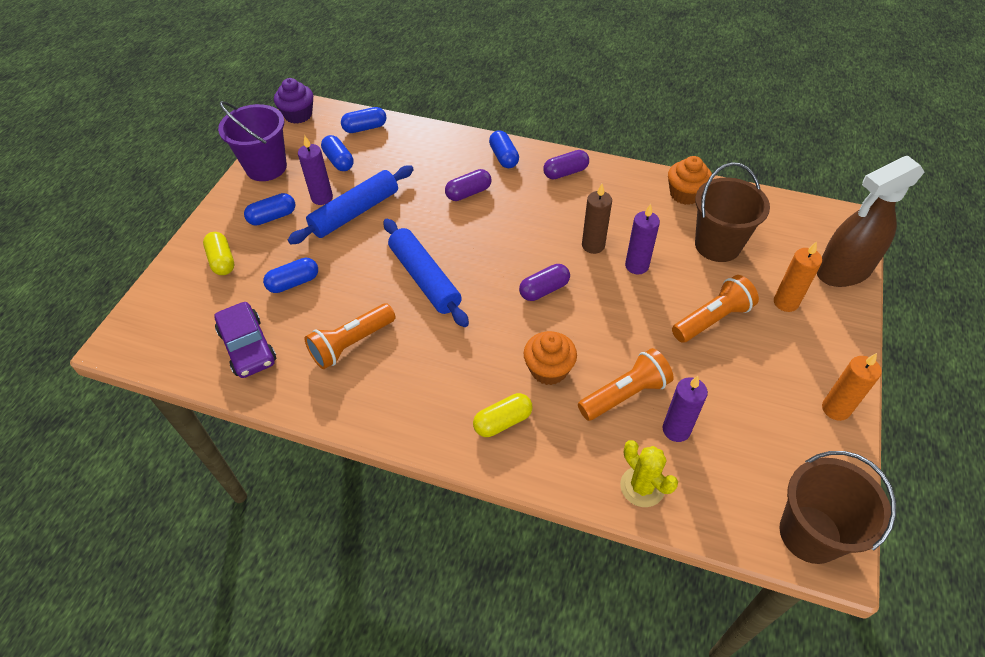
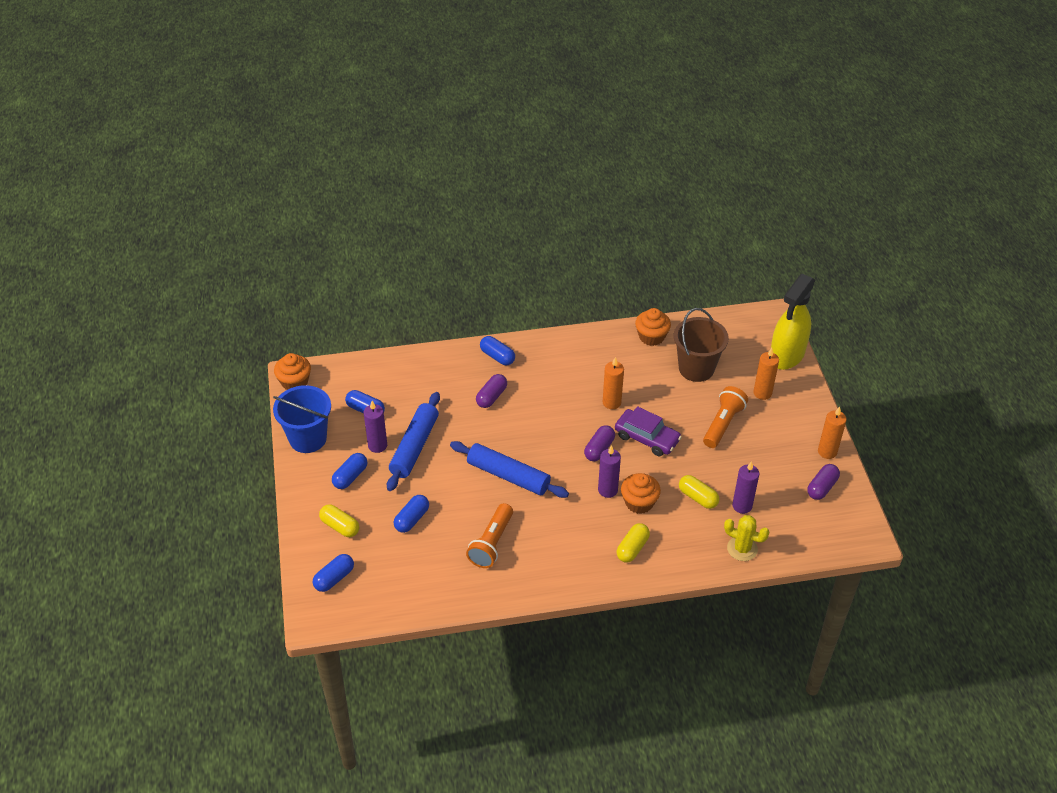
camera: 30 degrees left, 5 degrees down
(248, 346) = (417, 578): purple car -> purple car (647, 438)
(266, 167) = (308, 438): purple bucket -> blue bucket
(298, 115) = (294, 382): purple cupcake -> orange cupcake
(365, 128) = (364, 373): blue capsule -> blue capsule (334, 578)
(565, 172) = (553, 352): purple capsule -> purple capsule (822, 487)
(593, 245) = (611, 402): brown candle -> orange candle
(625, 394) = (698, 497): orange flashlight -> yellow capsule
(636, 266) = (651, 406): purple candle -> purple candle (607, 490)
(810, 534) = (849, 532): brown bucket -> none
(843, 271) = (786, 356): brown spray bottle -> yellow spray bottle

